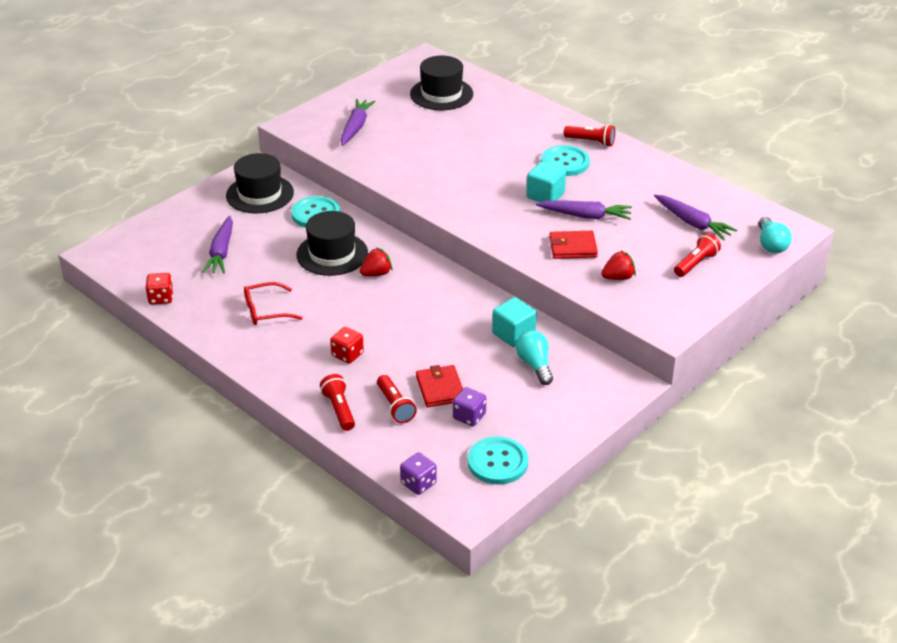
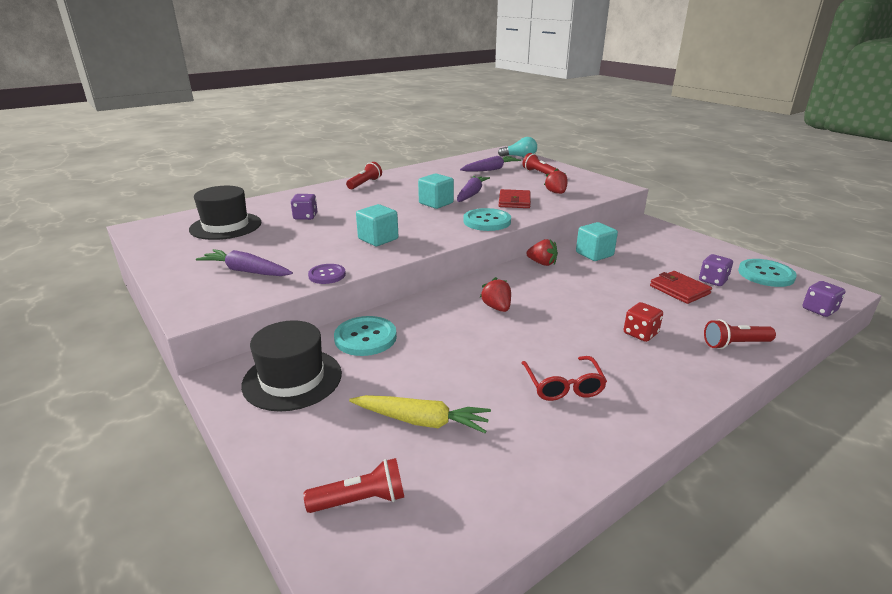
camera: 80 degrees left, 10 degrees down
(161, 298) = (530, 494): red dice -> none
(221, 252) = (421, 421): purple carrot -> yellow carrot
(332, 254) = (453, 331): black hat -> none
(357, 164) = (327, 275): none -> purple button
(395, 406) = (715, 313): red flashlight -> red flashlight (360, 500)
(436, 175) = (378, 239): none -> turquoise cube
(440, 389) = (679, 290): red wallet -> red wallet turned 60 degrees clockwise
(477, 127) = (305, 217): none -> purple dice
(477, 297) = (542, 263): none -> red strawberry
(535, 365) = (634, 250): turquoise light bulb -> none
(565, 162) = (389, 193): turquoise button -> turquoise button (487, 221)

